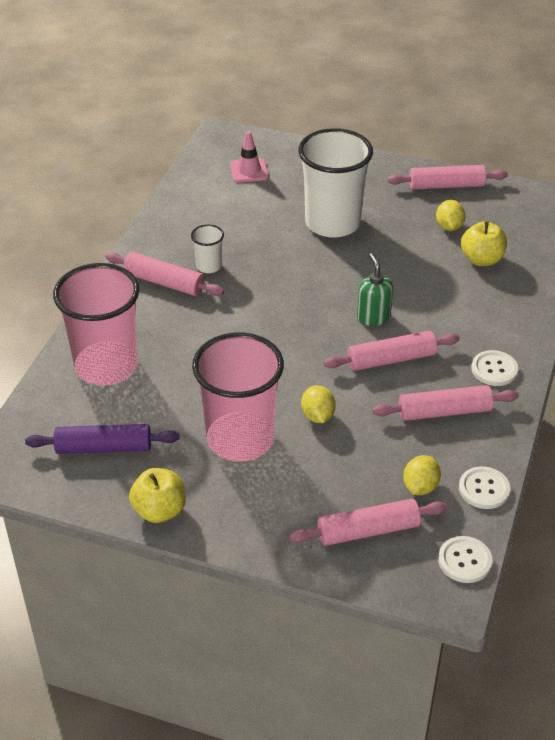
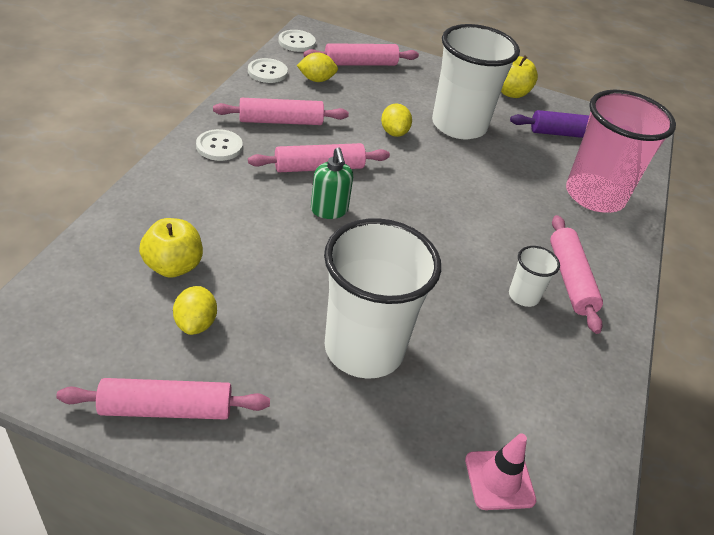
camera: 175 degrees right, 0 degrees up
(164, 282) = (570, 279): pink rolling pin -> pink rolling pin turned 60 degrees clockwise
(240, 439) = (459, 125): pink cup -> white cup
(420, 486) = (316, 80): yellow lemon -> yellow lemon turned 60 degrees clockwise

